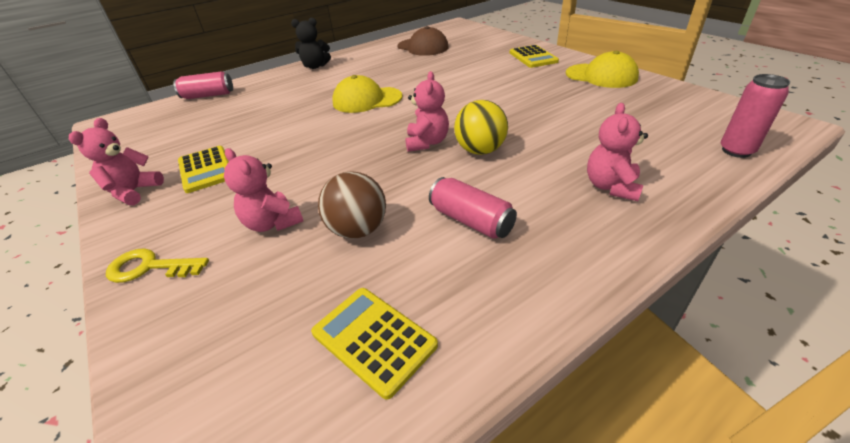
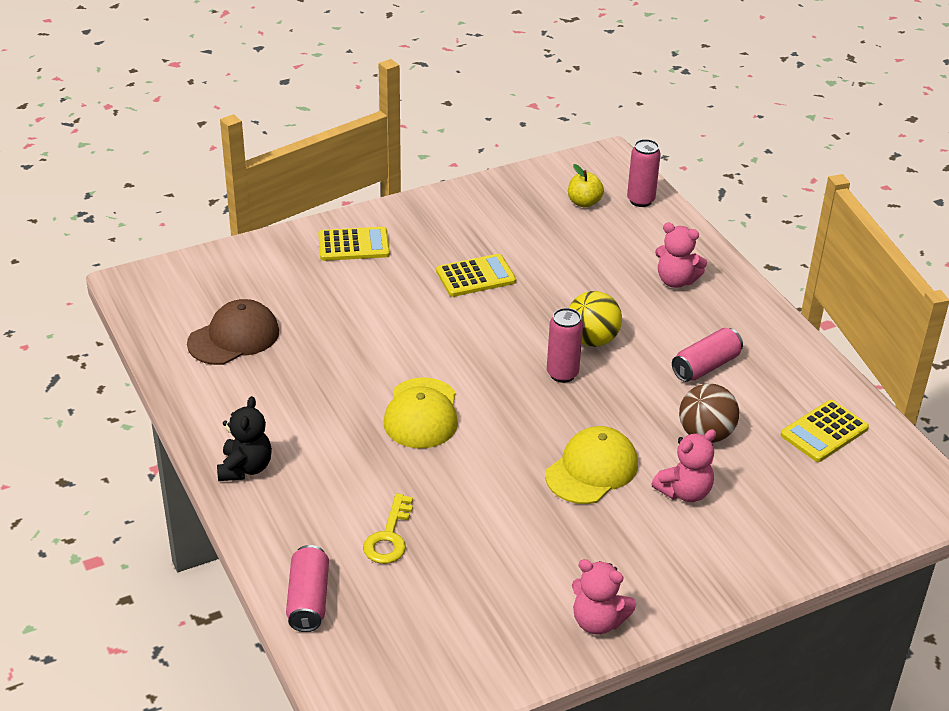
camera: 85 degrees left, 0 degrees up
(149, 267) = (735, 572): yellow key -> yellow key (389, 537)
(205, 169) = (564, 561): yellow calculator -> yellow calculator (476, 276)
(427, 142) = (562, 374): pink teddy bear -> pink can
(601, 76) = (448, 213): yellow cap -> yellow cap (592, 469)
(689, 123) = (584, 202): none -> yellow apple

